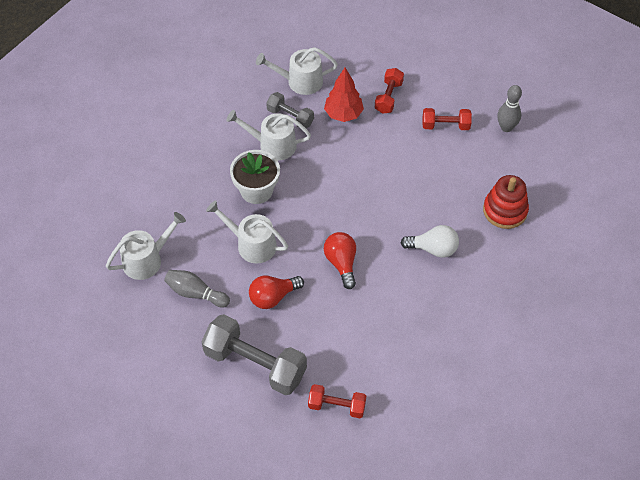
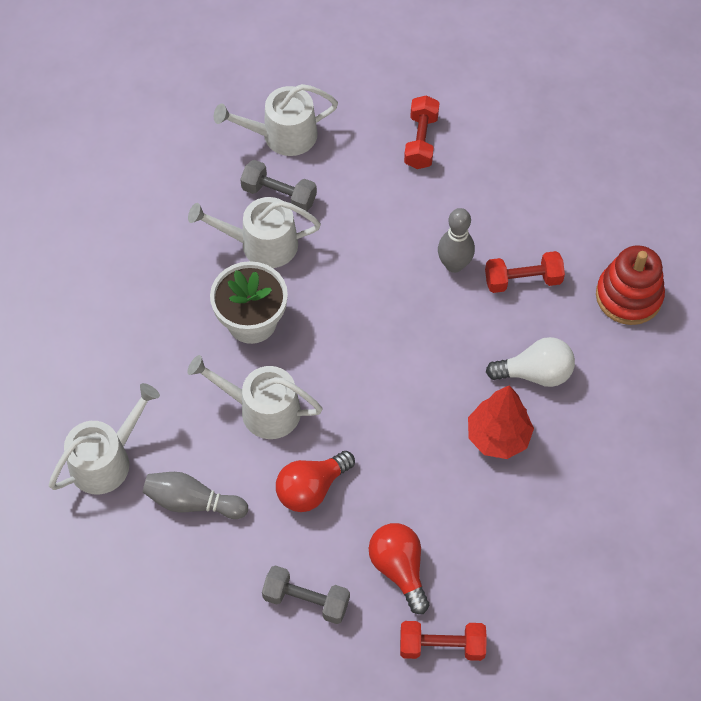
camera: 10 degrees left, 5 degrees up
(255, 364) = (306, 600): grey dumbbell -> grey dumbbell, size x0.54
(341, 263) = (403, 418): red light bulb -> red light bulb (399, 568)
(343, 114) = (358, 179): red tree -> red tree (498, 437)
(445, 125) = (515, 174): red dumbbell -> red dumbbell (523, 280)
(506, 127) = (605, 164): grey bowling pin -> grey bowling pin (454, 265)

